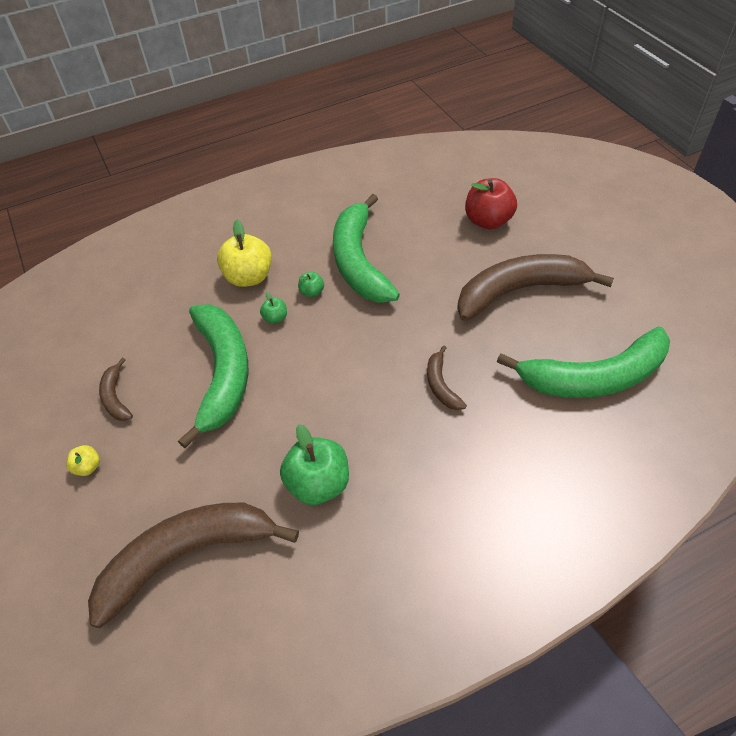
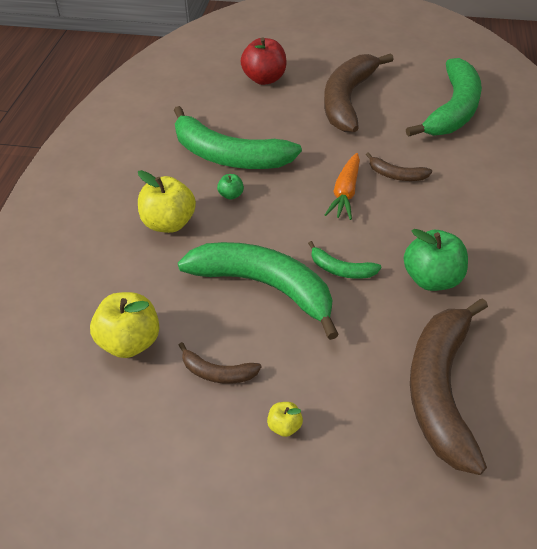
camera: 55 degrees left, 5 degrees down
(114, 332) = (130, 342): none -> yellow apple
(275, 318) = (236, 228): green apple -> none
(280, 412) = (341, 269): none -> green banana
(381, 362) = (345, 193): none -> orange carrot

